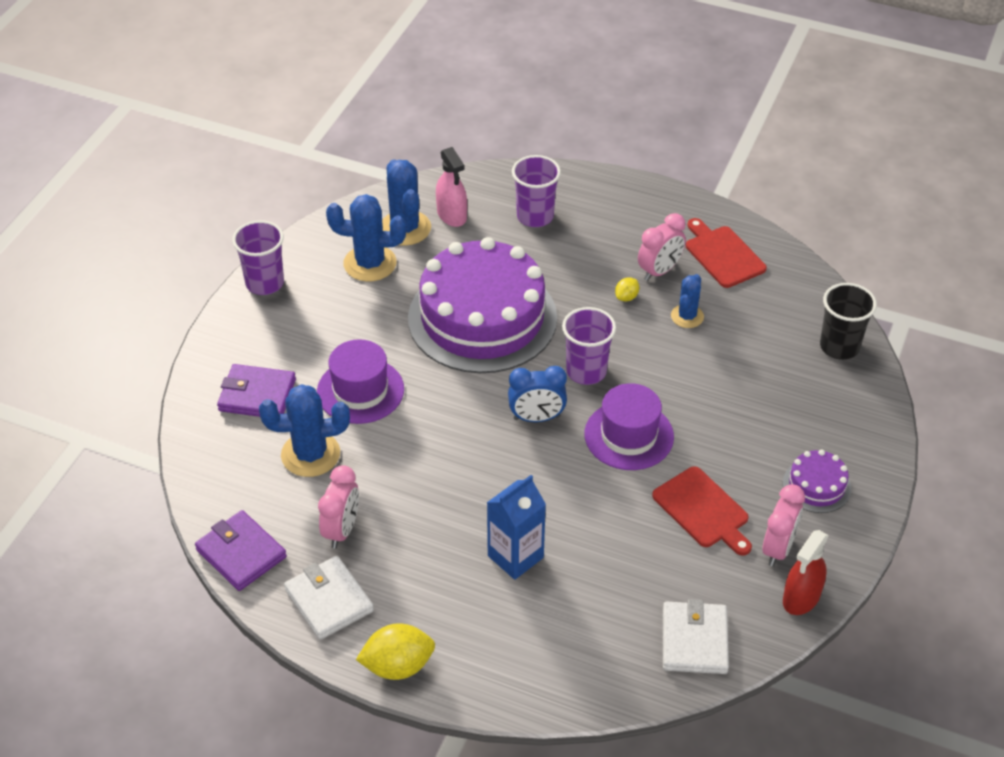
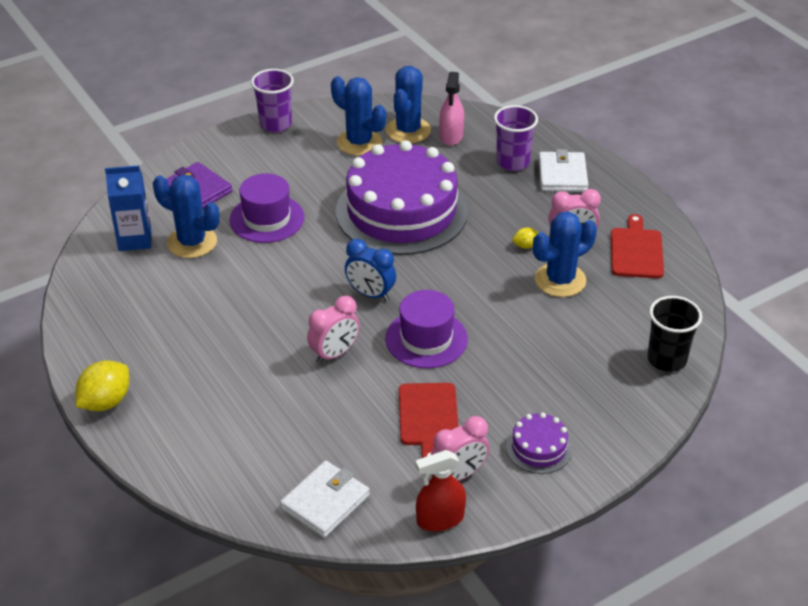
camera: 35 degrees right, 5 degrees down
(241, 553) = (84, 280): purple wallet -> none
(329, 600) = (107, 337): white wallet -> white wallet (562, 175)
(342, 530) = (161, 298): pink clock -> pink clock (334, 354)
(398, 666) = (106, 402): yellow lemon -> yellow lemon turned 75 degrees counterclockwise
(515, 556) = (257, 376): blue carton -> blue carton (135, 239)
(586, 371) = (440, 281): purple cup -> none
(687, 316) = (560, 280): blue cactus -> blue cactus, size x1.65

